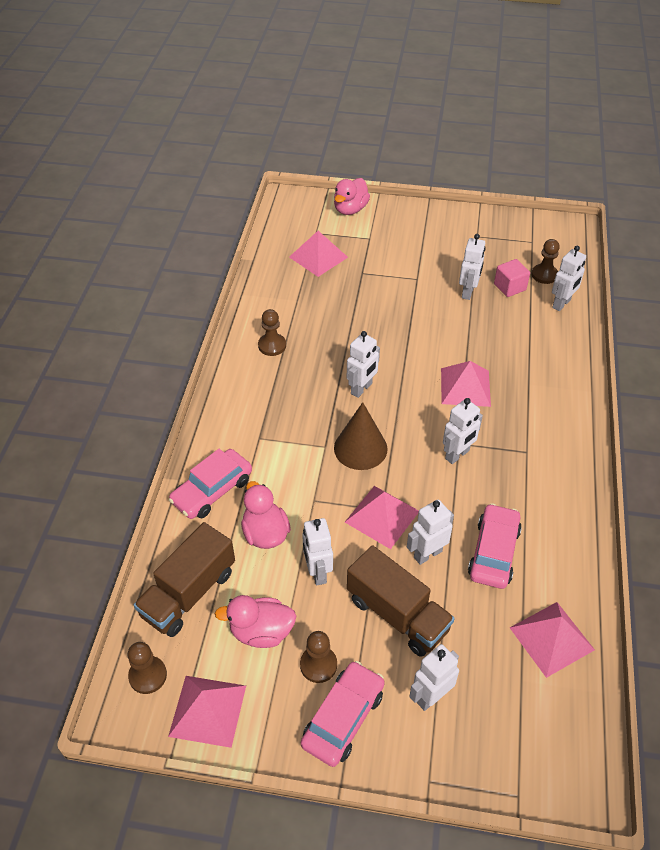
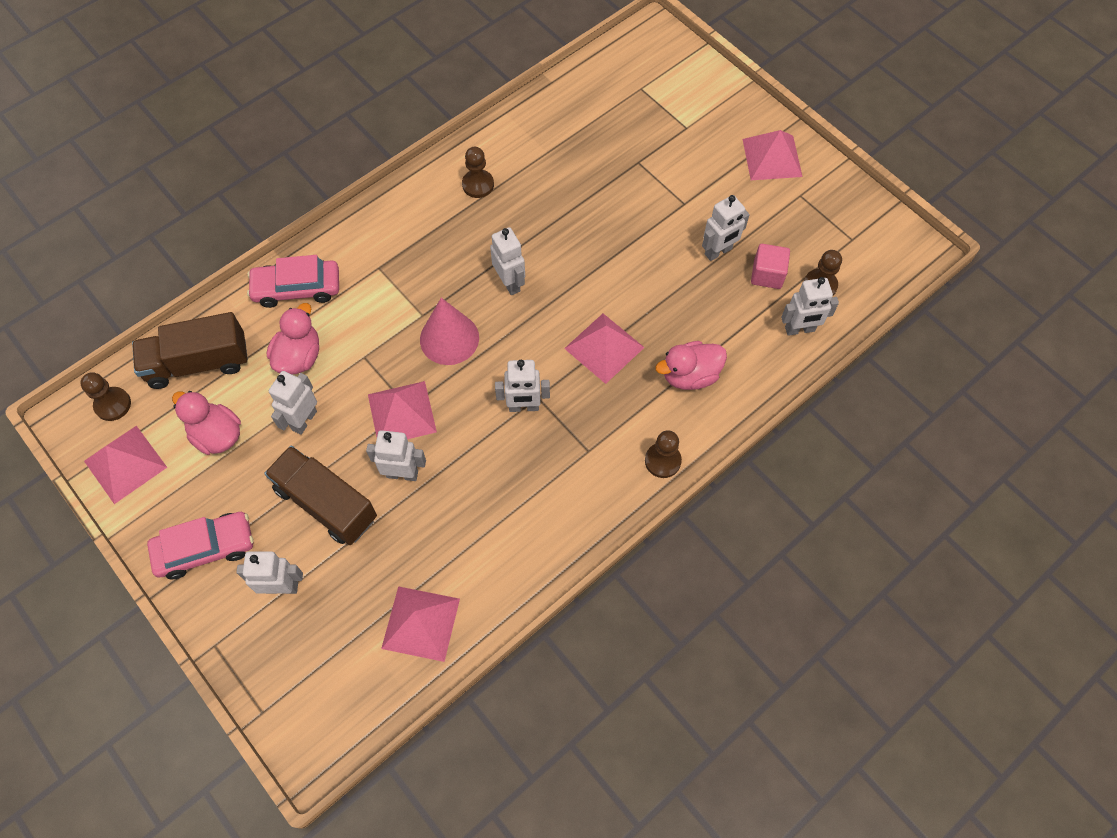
camera: 40 degrees right, 15 degrees up
(318, 257) = (615, 117): pink pyramid -> pink pyramid (772, 157)
(318, 665) = (230, 494): brown pawn -> brown pawn (662, 461)
(350, 209) = (703, 82): pink duck -> pink duck (690, 375)
(360, 448) = (449, 338): brown cone -> pink cone
(361, 389) = (510, 283): white robot -> white robot turned 105 degrees counterclockwise
(397, 614) = (326, 503): brown truck -> brown truck turned 135 degrees clockwise
(493, 552) = (456, 516): pink car -> none

